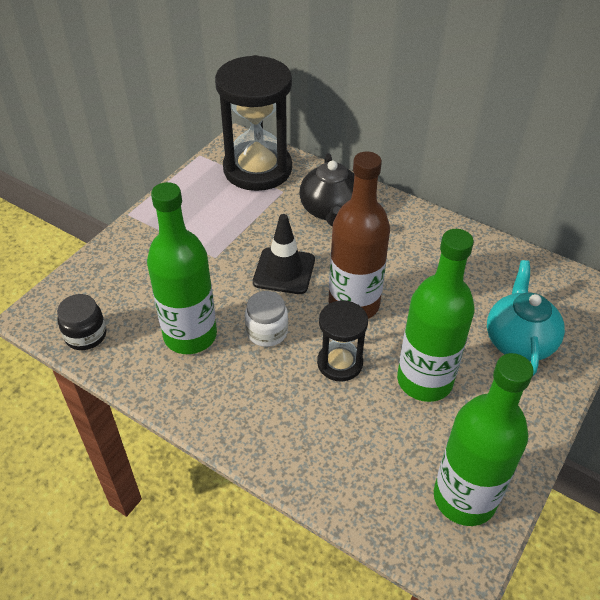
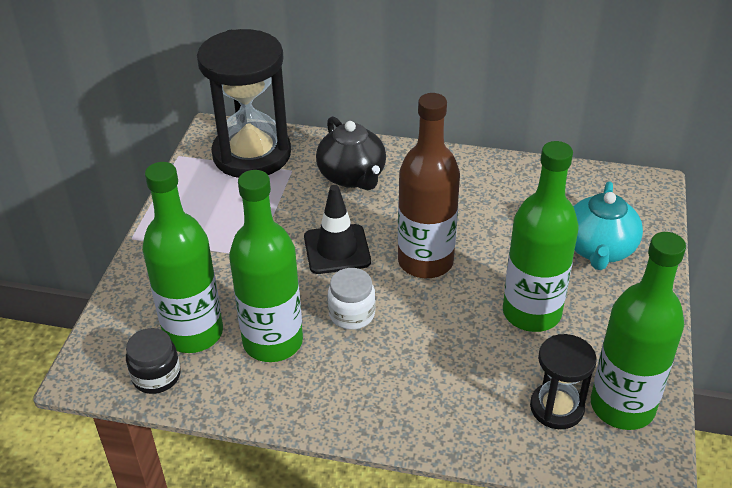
camera: 20 degrees left, 5 degrees down
(132, 308) = (193, 333): none -> green bottle
(340, 363) = (441, 321): black hourglass -> black hourglass (556, 407)
(518, 340) = (599, 249): turquoise teapot -> turquoise teapot turned 150 degrees counterclockwise

